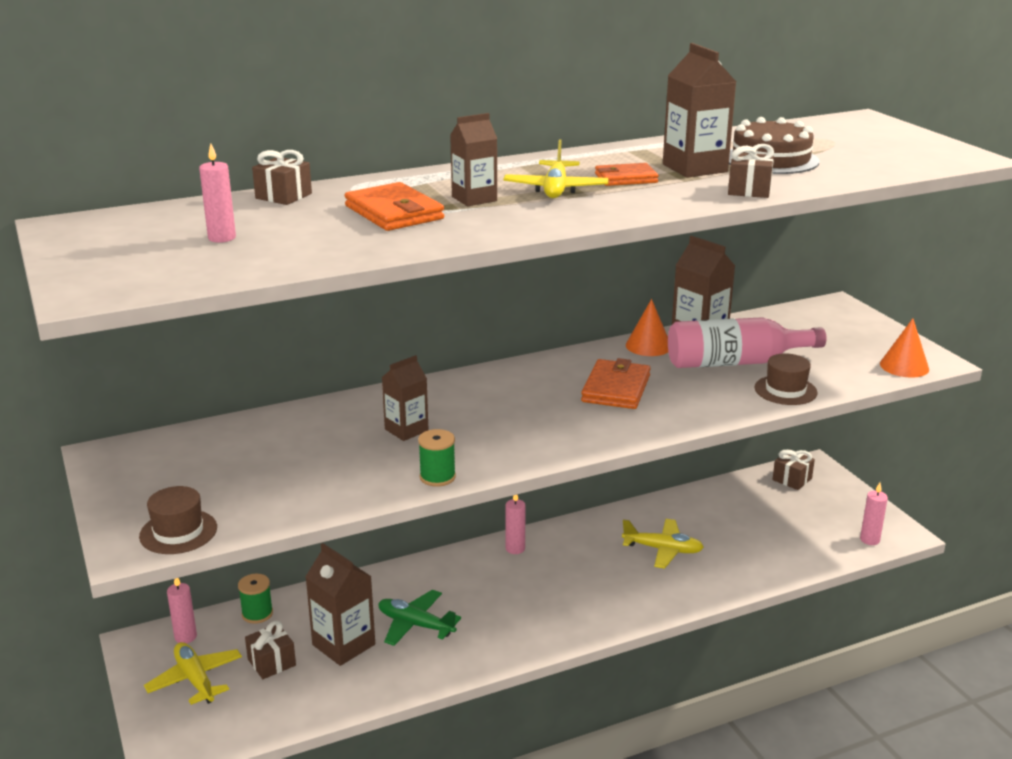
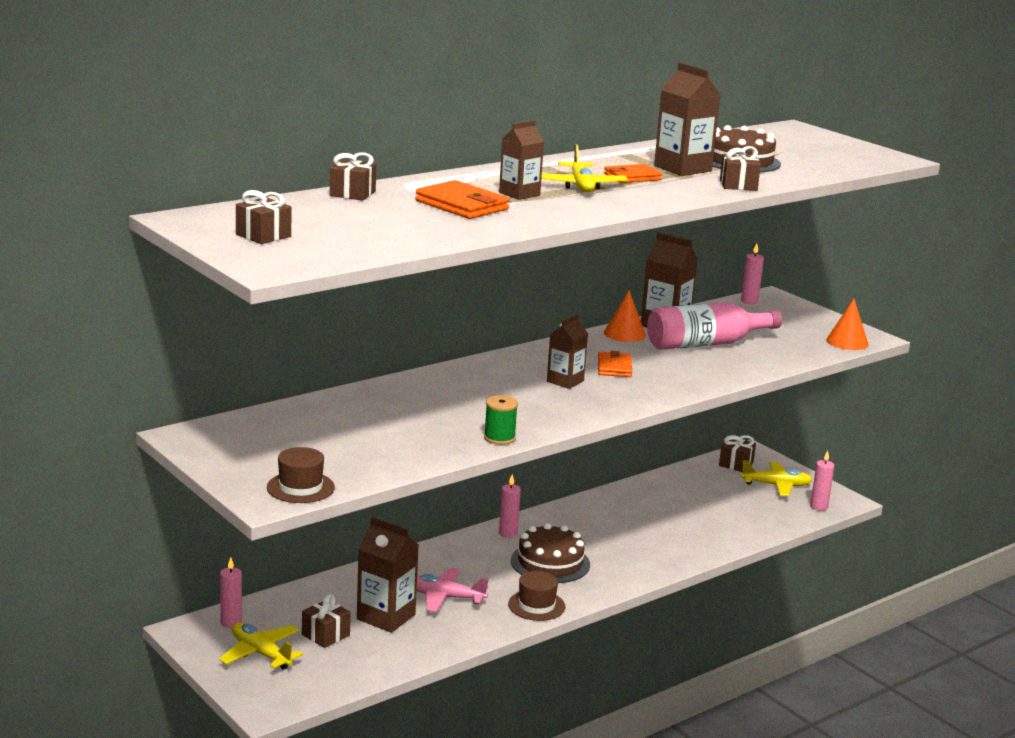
camera: 15 degrees left, 5 degrees down
(128, 249) = (263, 235): none -> brown gift
(222, 238) = (335, 226): pink candle -> pink candle (749, 301)
(257, 614) = (290, 600): green spool -> none
(406, 430) = (449, 405): brown carton -> brown carton (565, 381)
(415, 625) = (444, 597): green plane -> pink plane
(545, 589) = (550, 562): none -> brown cake
(616, 389) = (614, 367): orange wallet -> orange wallet, size x0.66
(663, 550) = (642, 525): yellow plane -> yellow plane (776, 485)
(785, 390) = (758, 363): brown hat -> brown hat (536, 605)

